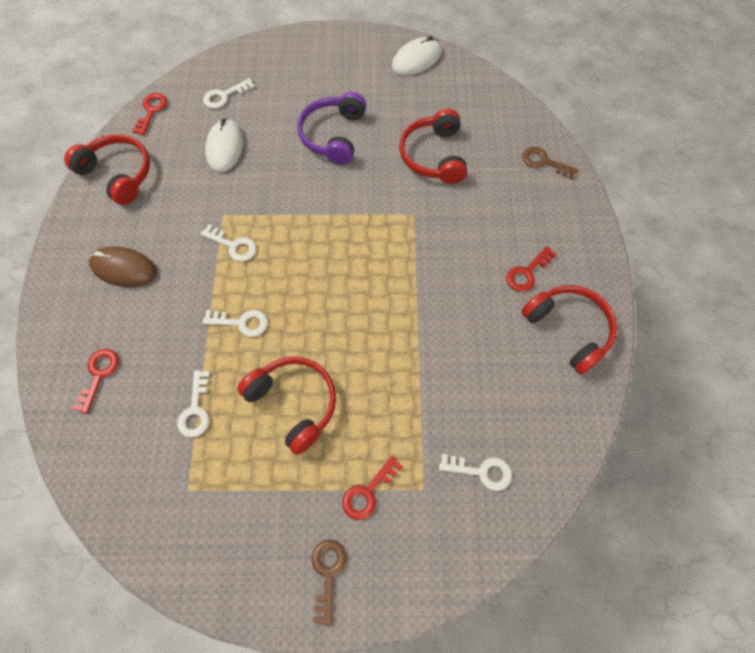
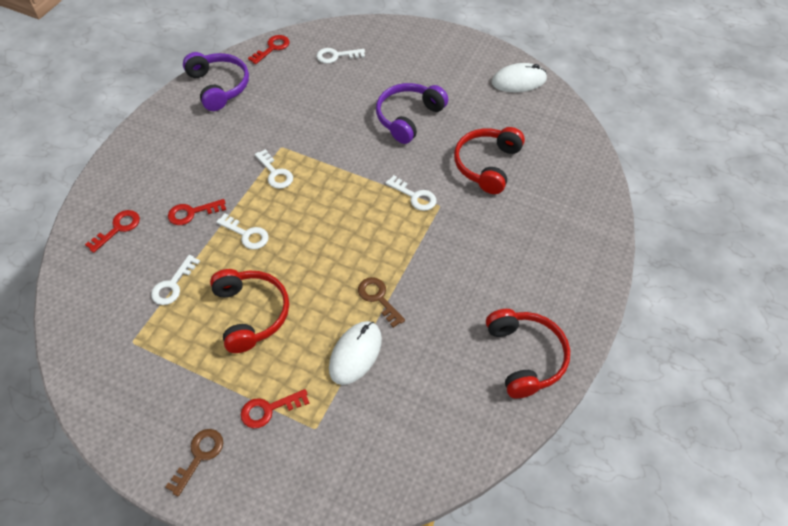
camera: 25 degrees right, 10 degrees down
(118, 174) = (219, 86): red headphones -> purple headphones
(124, 268) = (182, 158): brown mouse -> none
(225, 148) = (313, 96): white mouse -> white mouse (355, 353)
(481, 471) = (374, 438): white key -> white key (414, 196)
(527, 273) = (515, 293): red key -> red key (192, 213)
(544, 162) = (587, 207): brown key -> brown key (378, 298)

